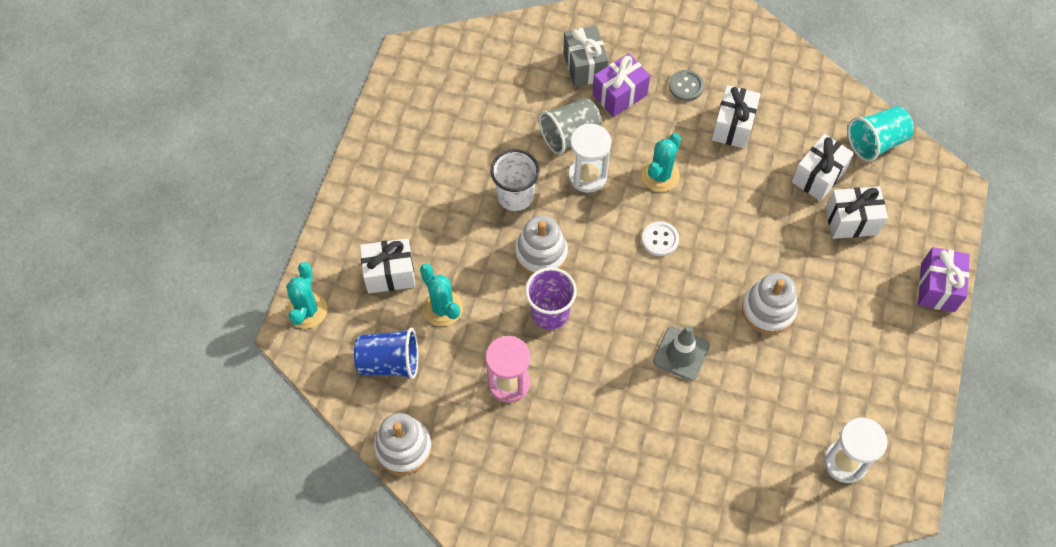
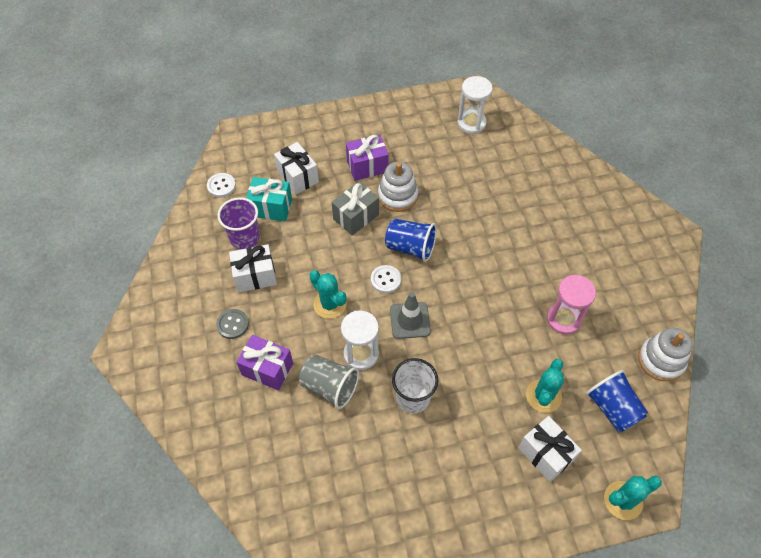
camera: 120 degrees left, 5 degrees down
(541, 253) = (450, 352): white stacking toy -> none
(550, 313) = (493, 321): purple cup -> purple cup (244, 238)
(584, 66) = (251, 412): grey gift -> grey gift (356, 217)
(660, 175) = (330, 304): turquoise cactus -> turquoise cactus turned 45 degrees clockwise
(681, 353) = (464, 229): grey traffic cone -> grey traffic cone (410, 320)
(687, 285) = (410, 247): none -> blue cup
(818, 176) = (271, 207): white gift -> turquoise gift
(876, 142) = (221, 186): turquoise cup -> white button
(937, 287) = (321, 119): purple gift -> purple gift (367, 166)

